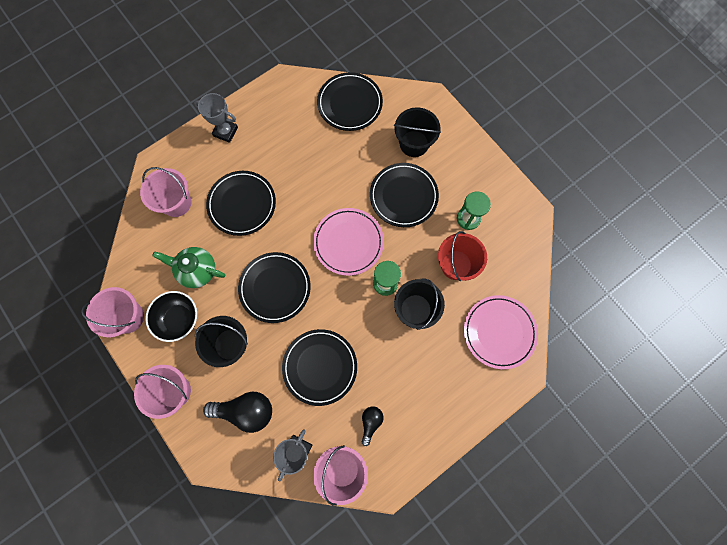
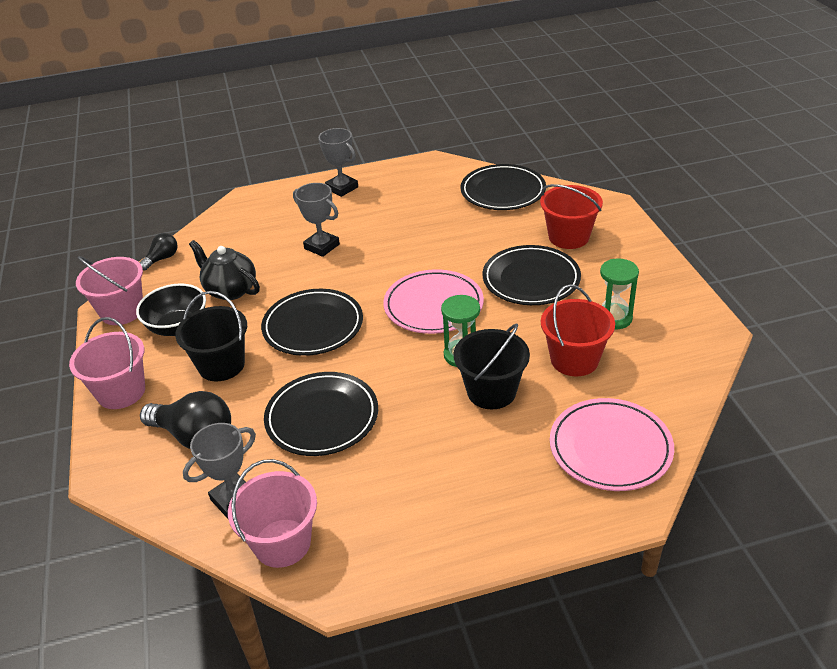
camera: 25 degrees right, 35 degrees down
(176, 202) = (248, 231): pink bucket -> none
(197, 270) = (230, 290): green teapot -> black teapot
(242, 204) = (322, 246): black plate -> grey trophy
(370, 422) = (357, 499): black light bulb -> black light bulb (162, 259)
(414, 144) = (568, 237): black bucket -> red bucket

